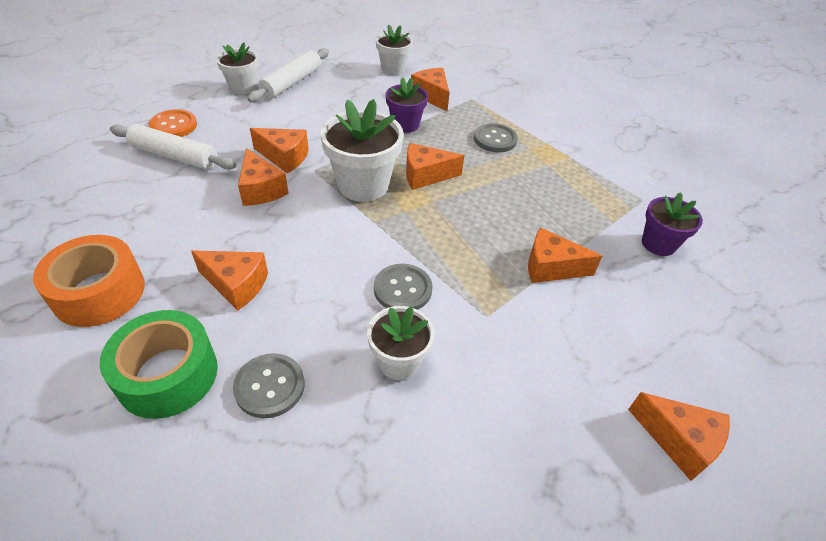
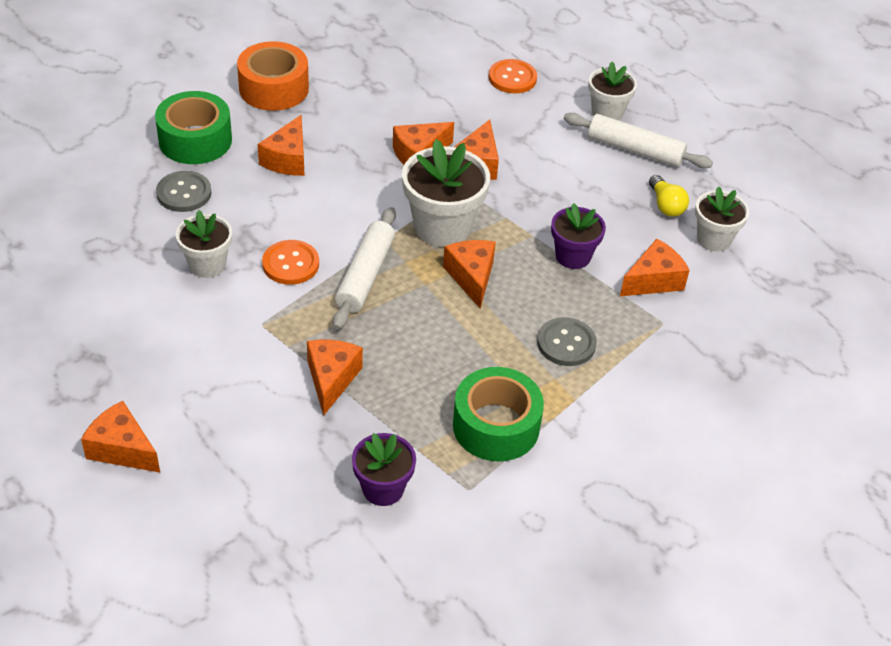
camera: 85 degrees right, 0 degrees up
(174, 156) = (459, 89): white rolling pin -> white rolling pin (365, 275)
(356, 80) = (666, 205): none -> yellow light bulb
(402, 289) = (290, 264): grey button -> orange button
(580, 180) = (496, 426): none -> green tape
(679, 441) = (122, 449): orange cheese -> orange cheese turned 90 degrees clockwise

